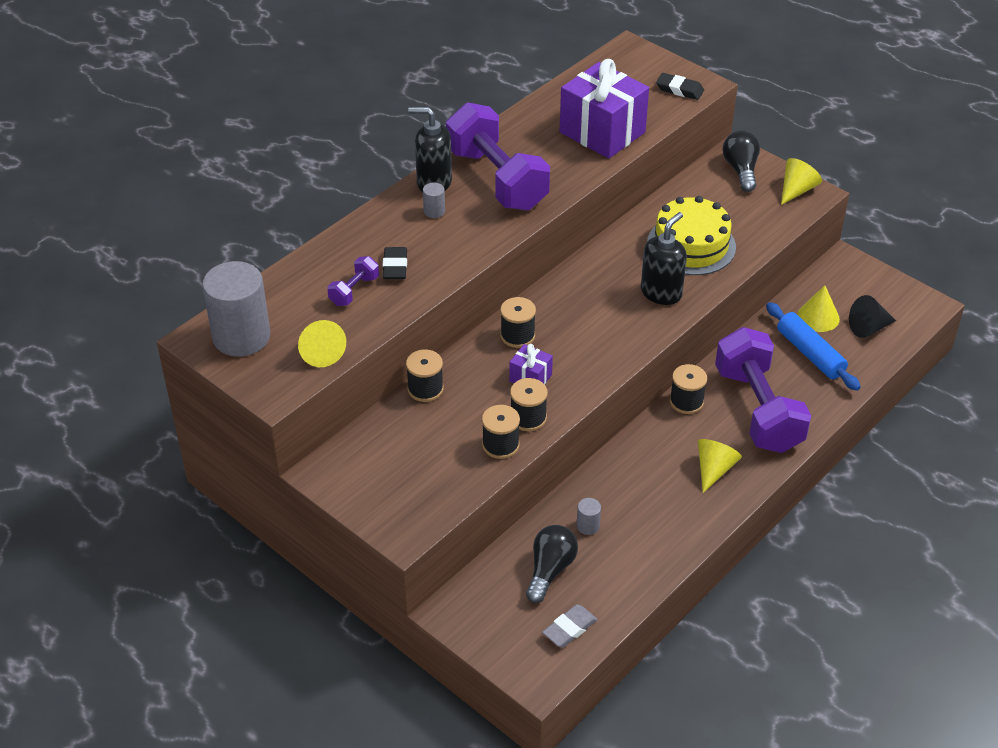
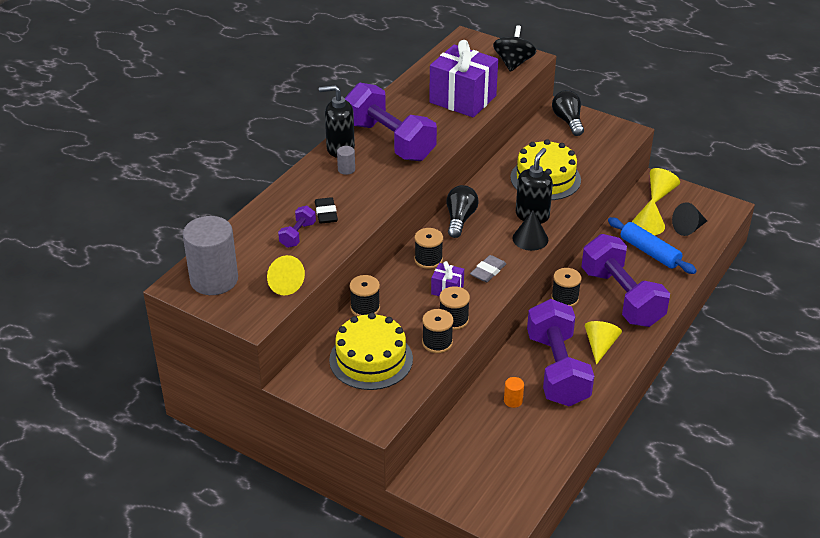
camera: 10 degrees left, 5 degrees down
(416, 456) = (371, 359): none -> yellow cake
(550, 570) = (492, 438): black light bulb -> black light bulb (460, 219)
(569, 628) = (519, 481): grey eraser -> grey eraser (488, 271)
(588, 526) = (513, 401): grey cylinder -> orange cylinder
(650, 323) = (530, 239): none -> black cone
(652, 493) = (557, 369): none -> purple dumbbell
(679, 89) = (513, 63): black eraser -> black spinning top
(797, 190) = (614, 131): yellow cone -> yellow cone (660, 192)

